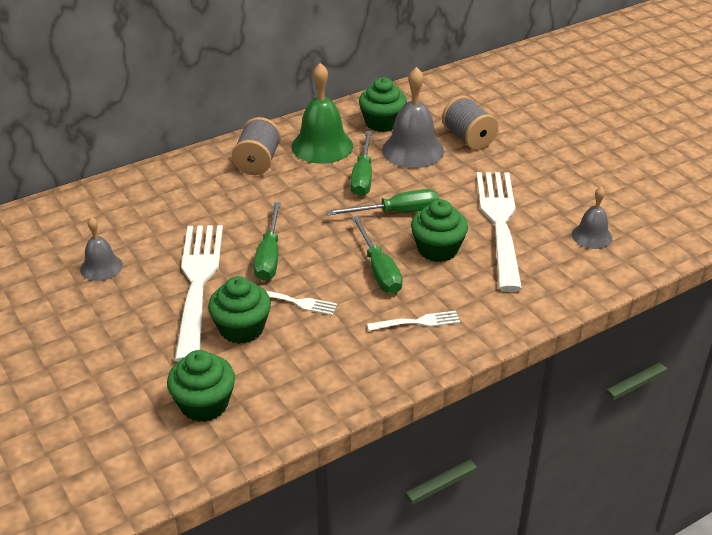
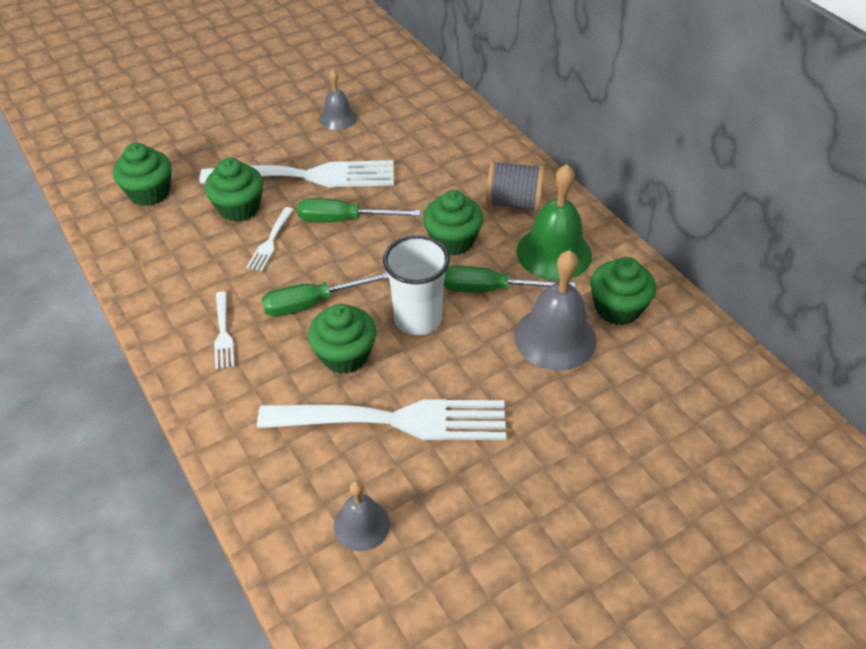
camera: 90 degrees right, 10 degrees up
(303, 194) = (452, 240): none -> green cupcake
(396, 212) = (418, 319): green screwdriver -> white cup
(468, 138) = (593, 399): grey spool -> none

